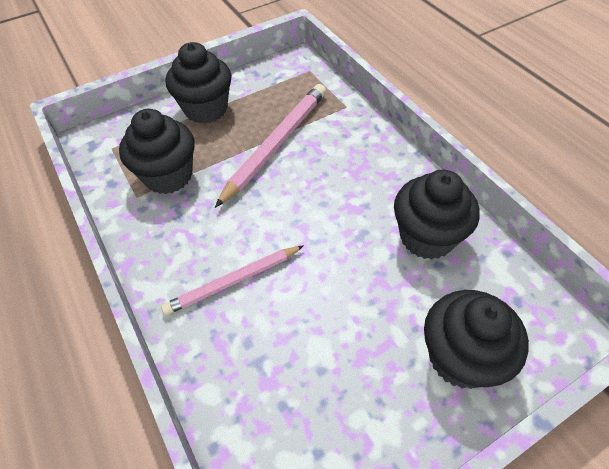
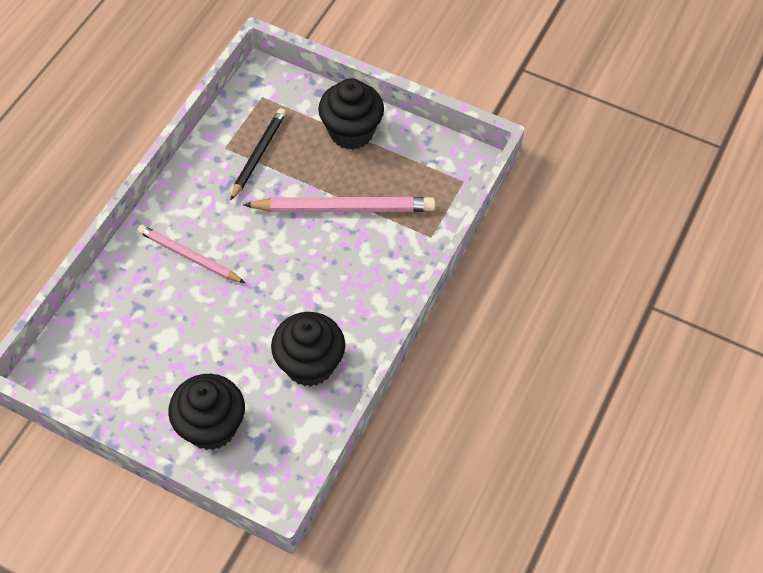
camera: 55 degrees right, 5 degrees up
(168, 176) = (258, 154): black cupcake -> black pencil

